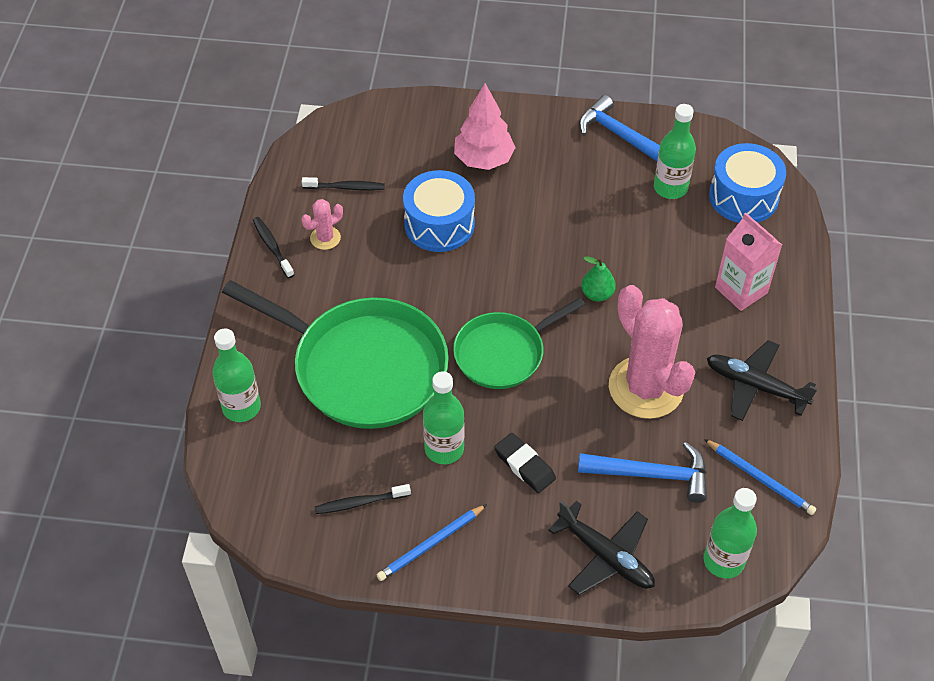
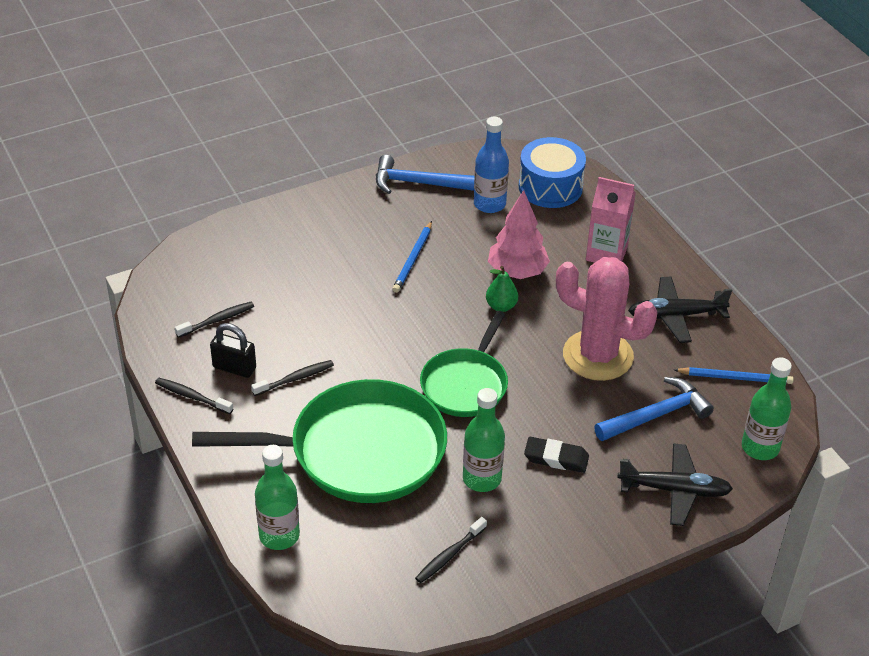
camera: 35 degrees left, 10 degrees down
(325, 238) = (234, 368): pink cactus -> black padlock
(365, 273) = (295, 379): none -> black toothbrush
(431, 544) = (535, 555): blue pencil -> blue pencil (413, 259)
(439, 224) = (326, 312): blue drum -> none
(483, 160) = (319, 247): pink tree -> pink tree (517, 272)
(670, 188) = (489, 204): green bottle -> blue bottle

